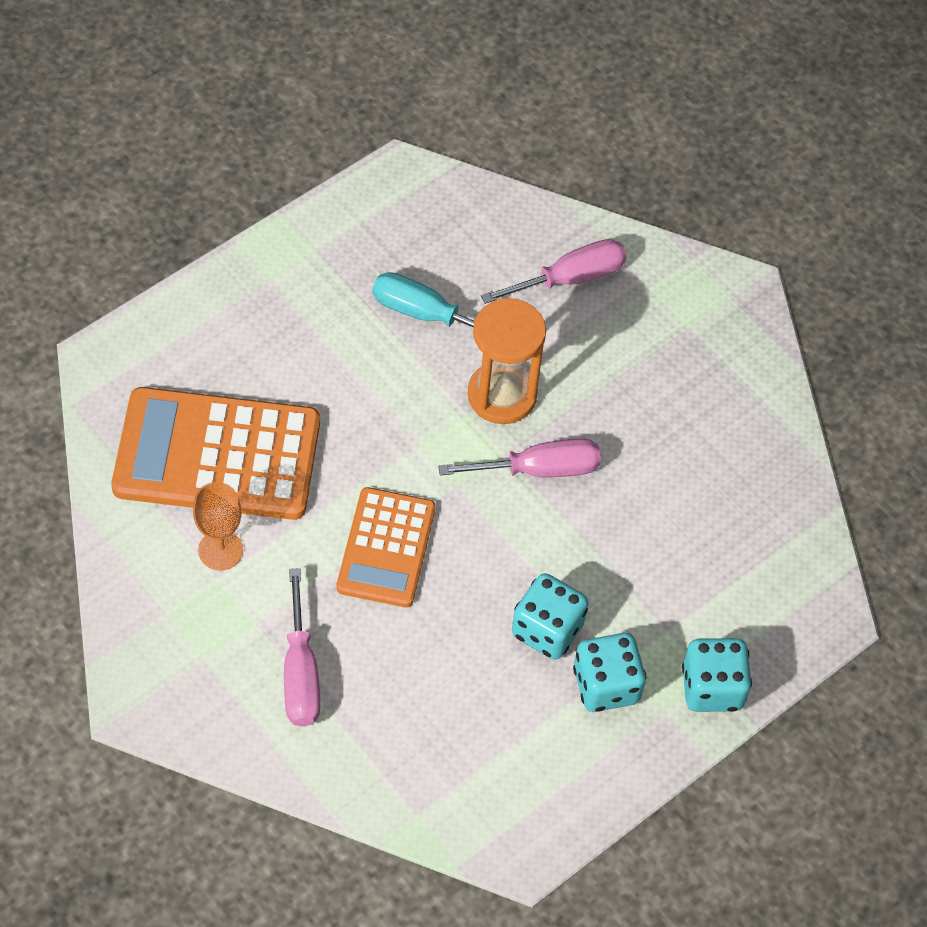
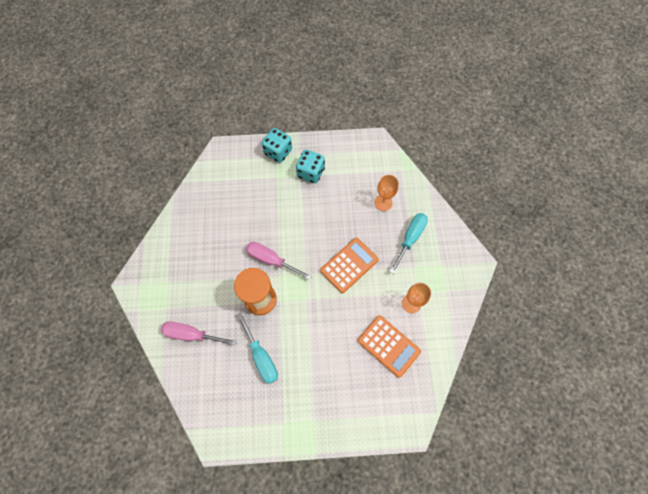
camera: 140 degrees left, 10 degrees up
(217, 455) = (388, 346): orange calculator -> orange calculator, size x0.61
(300, 673) = (410, 238): pink screwdriver -> turquoise screwdriver
(406, 715) = (383, 202): none -> orange goblet
(547, 630) = (315, 201): turquoise dice -> none

